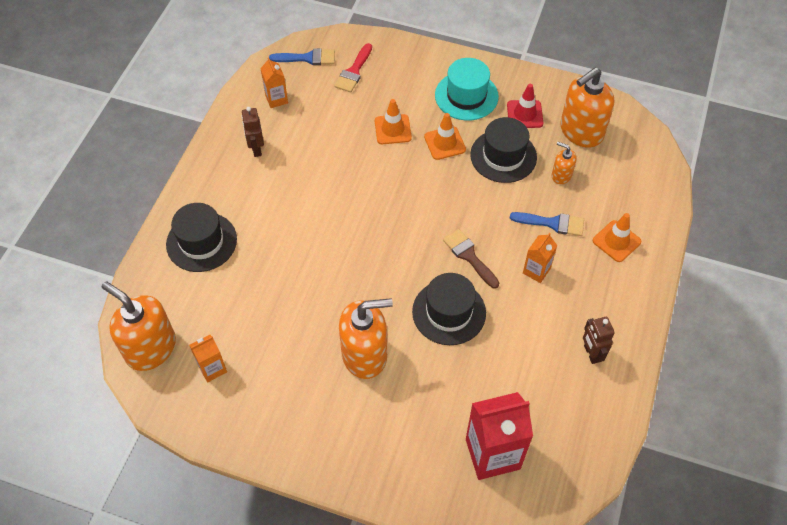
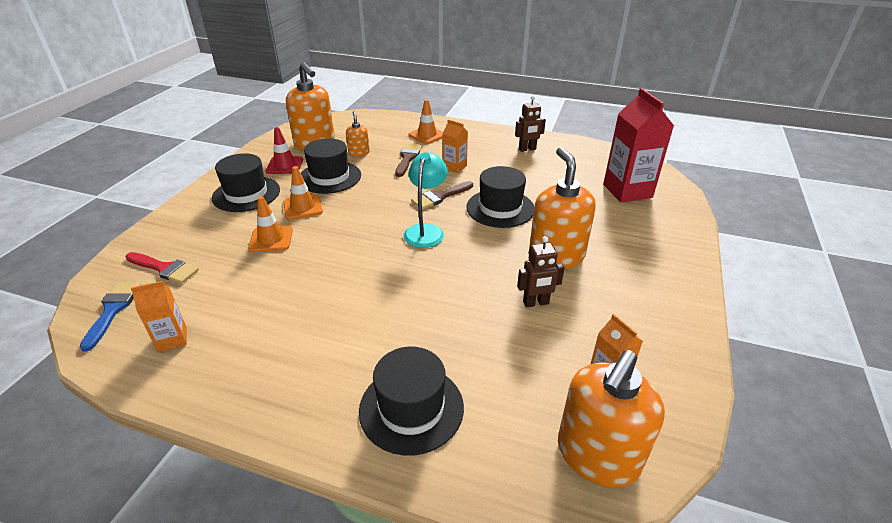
camera: 90 degrees left, 20 degrees down
(256, 149) = (257, 356): brown robot -> brown robot (536, 303)
(406, 245) = (426, 231): none -> turquoise lamp
(466, 96) = (246, 194): turquoise hat -> black hat
(552, 223) = (408, 158): blue brush -> brown brush
(561, 175) = (359, 152): orange soap dispenser -> orange soap dispenser turned 135 degrees clockwise

